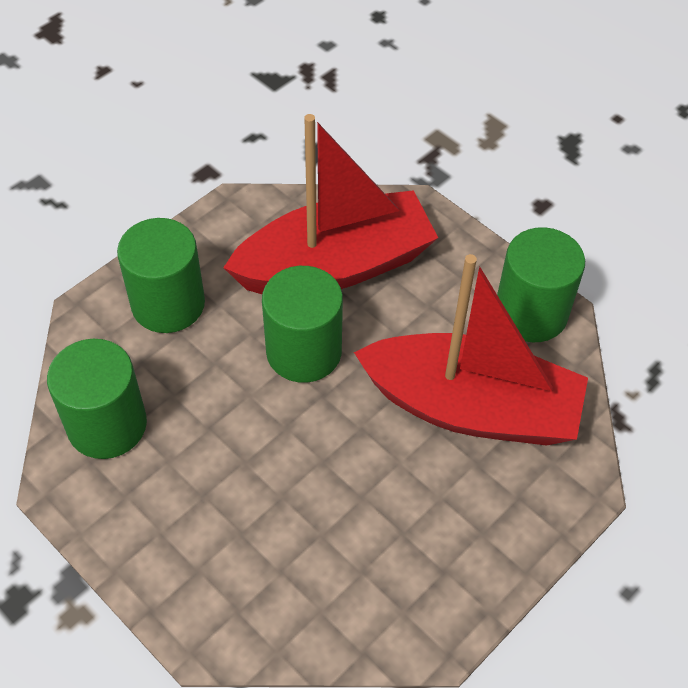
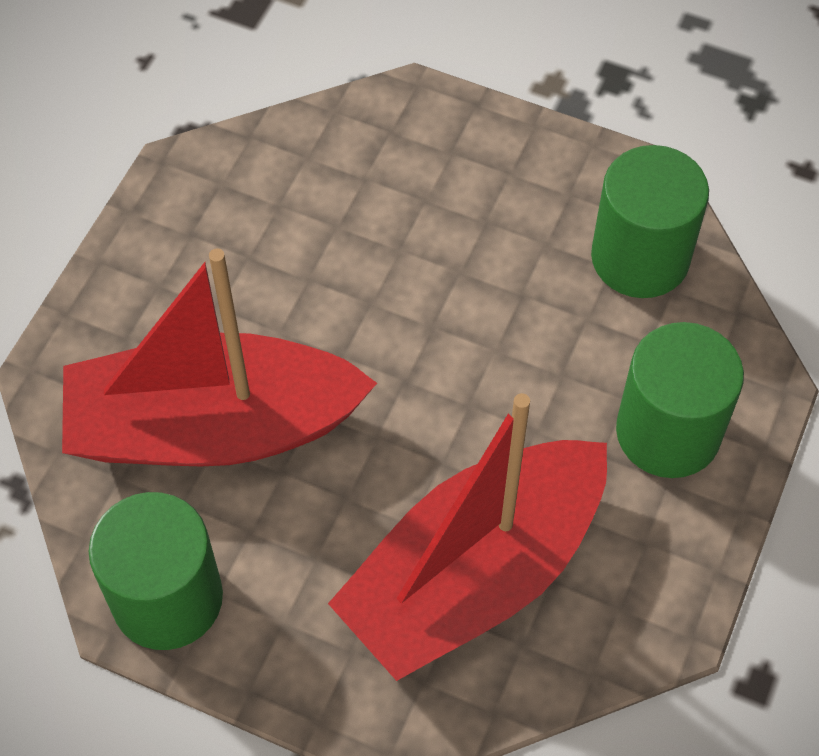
camera: 160 degrees right, 5 degrees up
(304, 351) = (456, 428): green cylinder -> none

